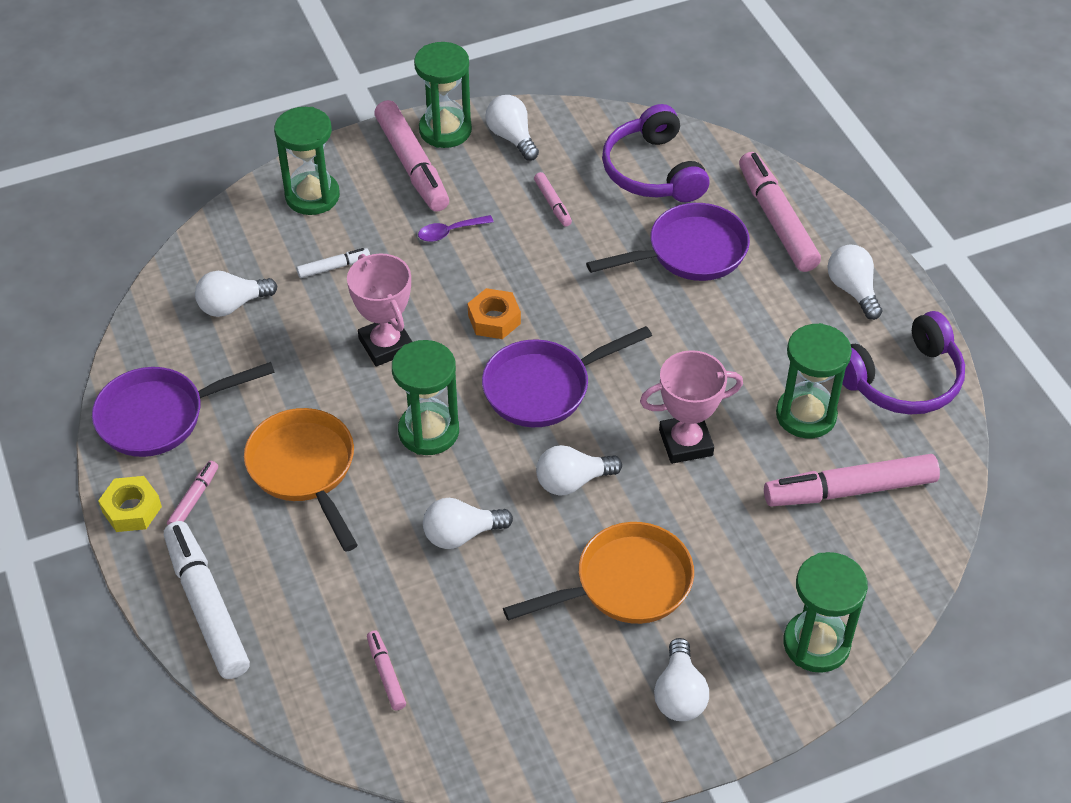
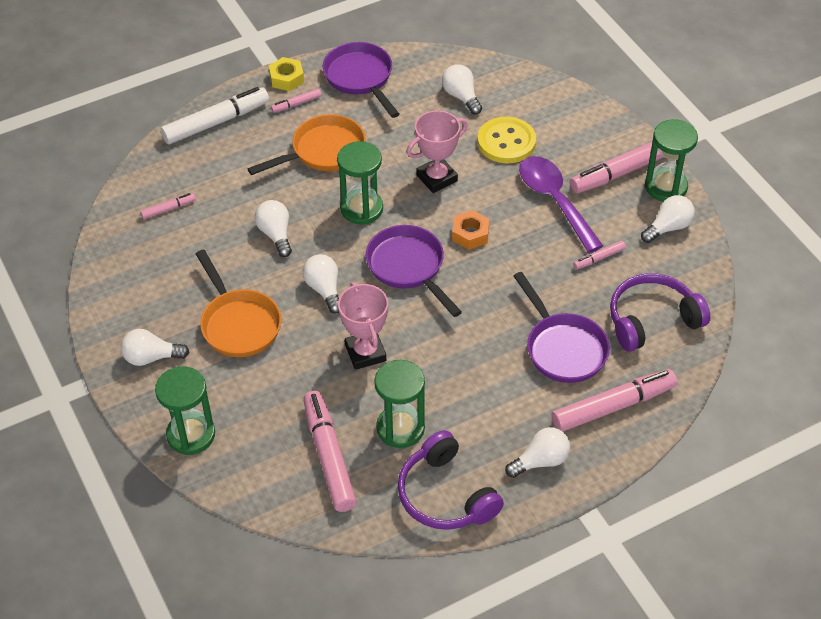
camera: 85 degrees right, 0 degrees up
(194, 499) = (296, 104): pink marker -> pink marker turned 135 degrees clockwise
(312, 196) = (575, 122): green hourglass -> none
(334, 267) = (506, 142): white marker -> yellow button
(450, 232) = (554, 201): purple spoon -> purple spoon, size x2.20

